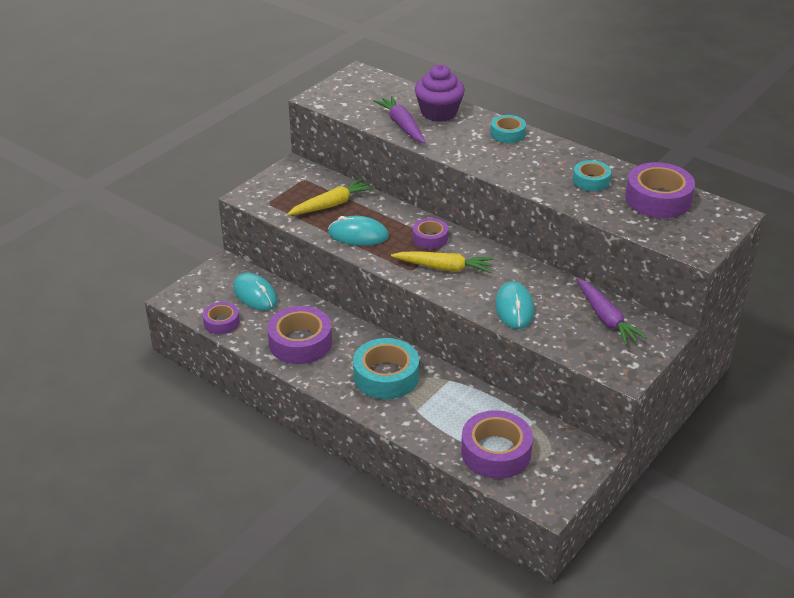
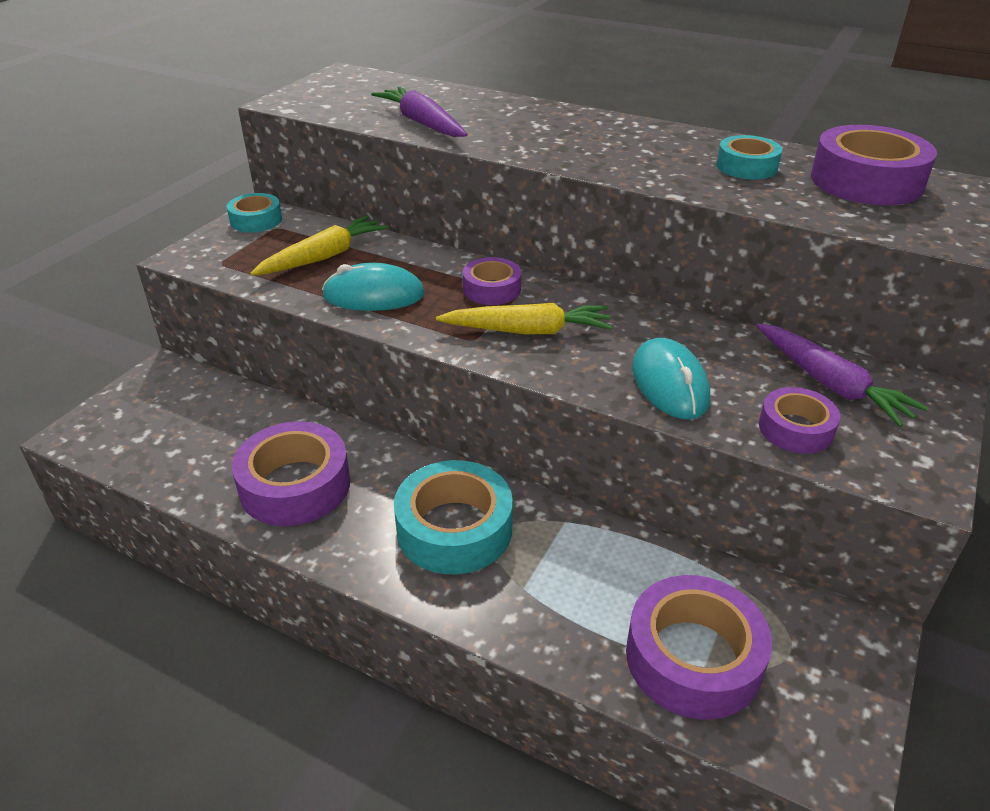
camera: 10 degrees left, 0 degrees up
(221, 322) = (154, 466): purple tape -> purple tape (795, 429)
(255, 294) = (213, 412): turquoise mouse -> none
(439, 112) = (474, 105): purple cupcake -> none
(507, 134) = (587, 122): turquoise tape -> turquoise tape (256, 220)

